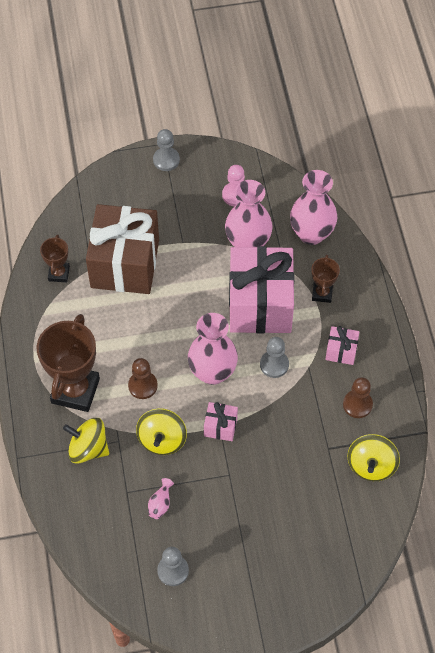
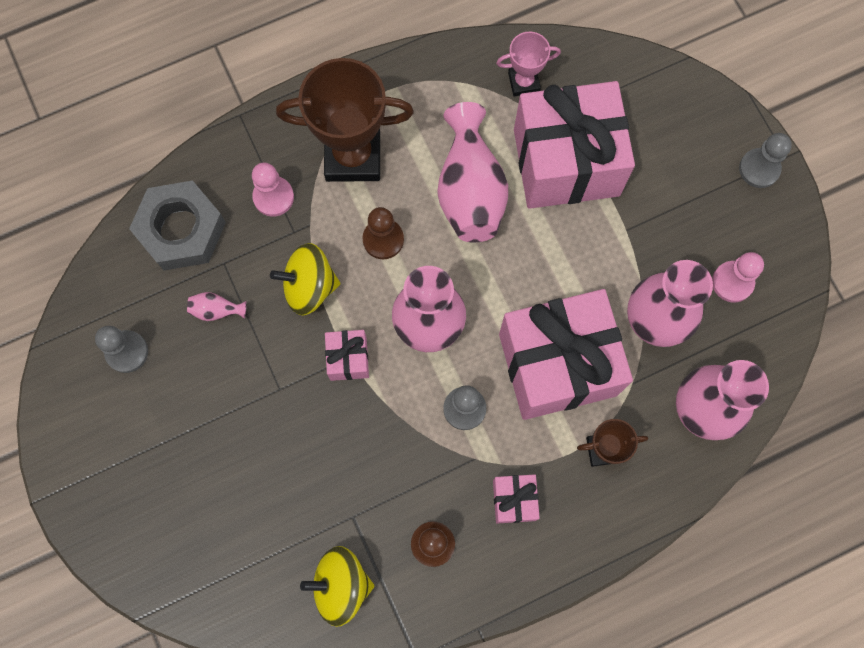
camera: 75 degrees right, 15 degrees up
(59, 273) = (523, 82): brown trophy -> pink trophy
(88, 448) = (273, 197): yellow spinning top -> pink pawn
(92, 515) = (181, 230): none -> grey nut
(125, 264) = (566, 162): brown gift -> pink gift
(125, 324) = (470, 190): none -> pink vase

